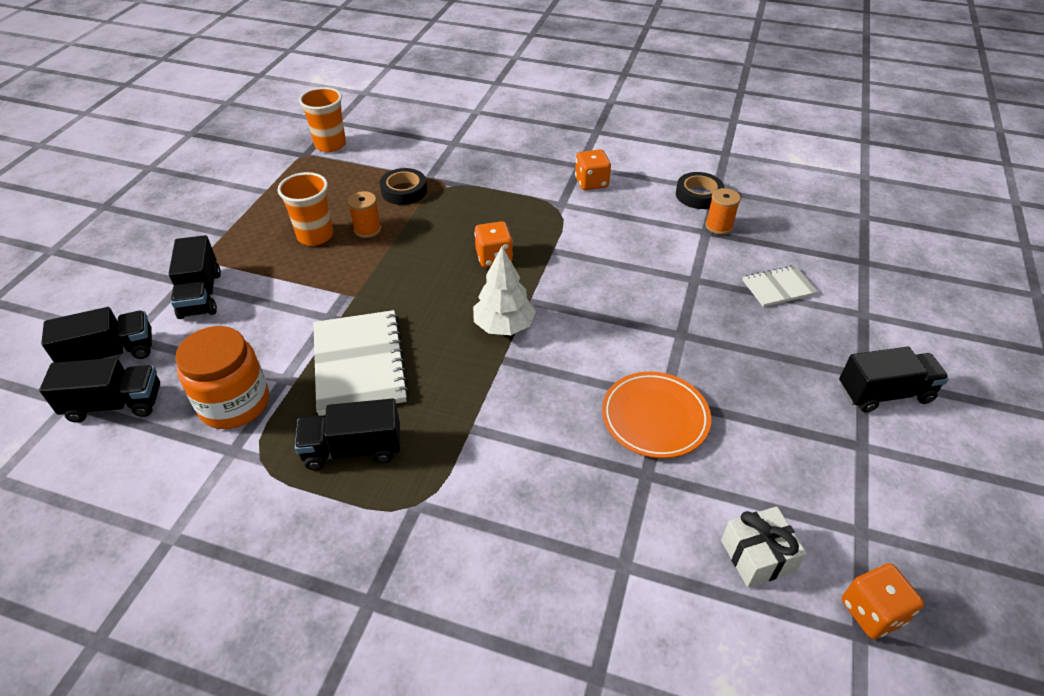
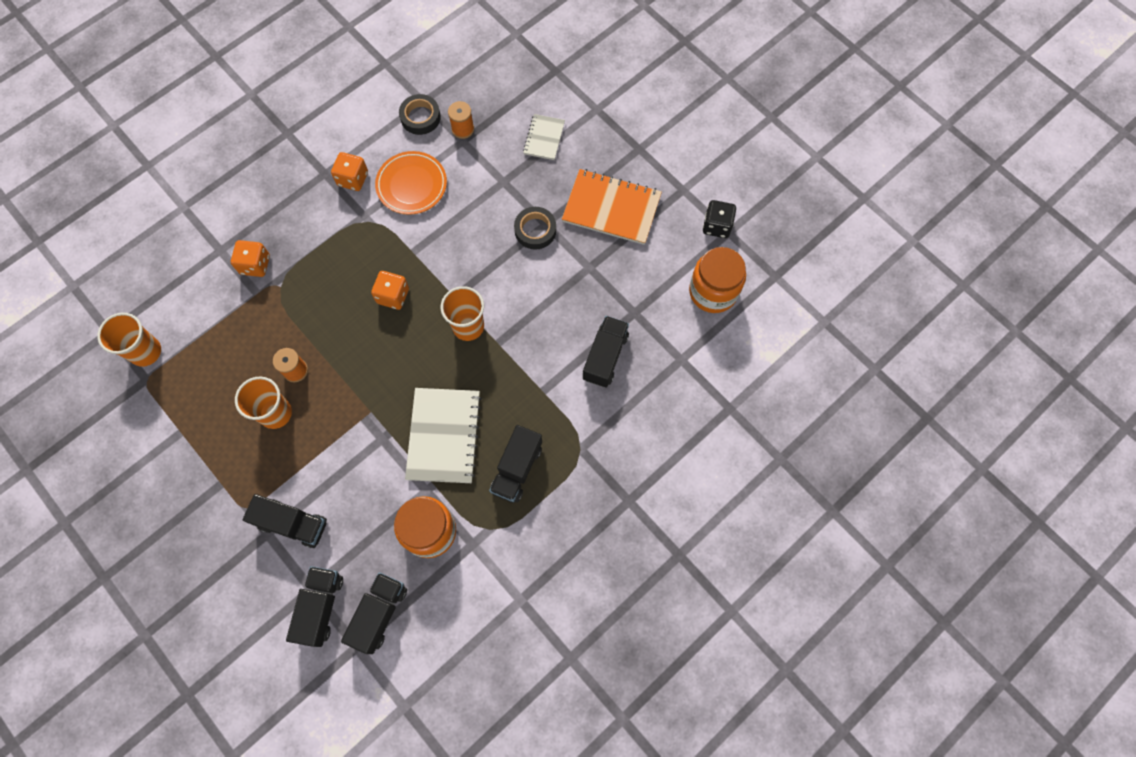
camera: 60 degrees left, 25 degrees up
(359, 364) = (443, 436): white notebook -> white notebook turned 75 degrees clockwise
(404, 191) = (263, 321): black tape -> black tape (535, 230)
(504, 326) = (468, 326): white tree -> orange cup
(655, 418) = (599, 283): orange plate -> orange plate (412, 185)
(757, 556) = (713, 291): white gift -> orange jar
(760, 384) = (611, 208): none -> orange notebook
(855, 511) = (717, 226): none -> black dice
(872, 612) = (768, 262): orange dice -> orange dice (255, 265)
(884, 393) = (658, 149): black truck -> black truck (605, 357)

